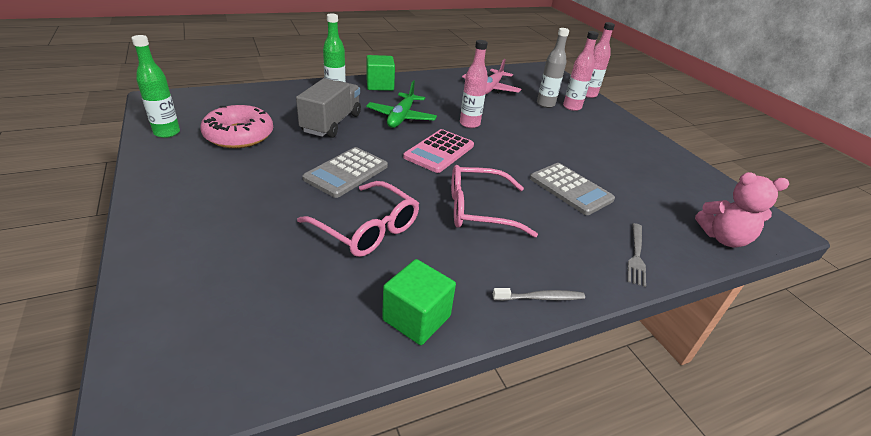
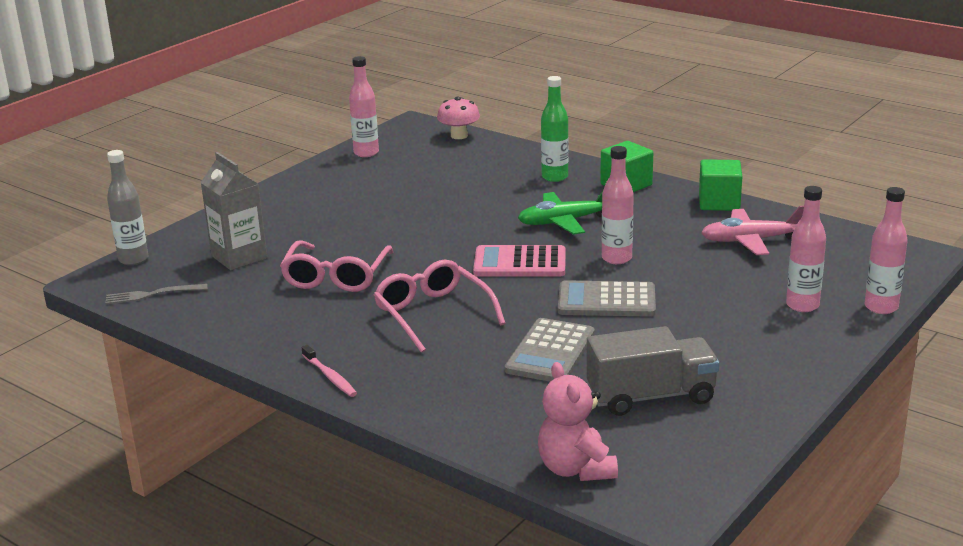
camera: 65 degrees right, 10 degrees down
(167, 133) = (366, 153): green bottle -> pink bottle
(214, 95) = (459, 136): none -> pink mushroom
(239, 135) = (404, 176): pink donut -> none
(253, 268) = (239, 257): none -> grey carton
(331, 123) = (491, 198): grey truck -> grey truck (651, 396)
(346, 172) = (410, 238): grey calculator -> grey calculator (606, 300)
(416, 318) = (249, 332): green cube -> green cube (719, 203)
(540, 298) = (330, 377): grey toothbrush -> pink toothbrush
(545, 104) = (773, 286): grey bottle -> grey bottle (133, 259)
(636, 256) = (459, 415): grey fork -> grey fork (151, 295)

